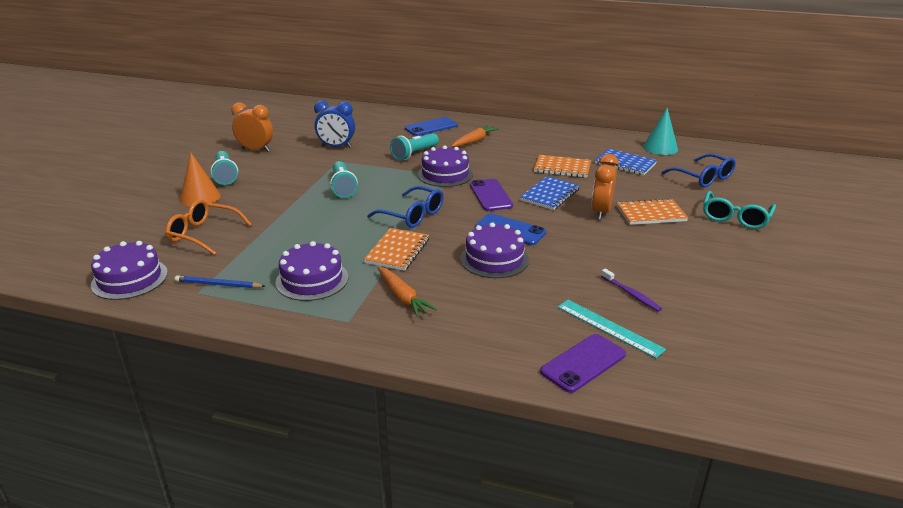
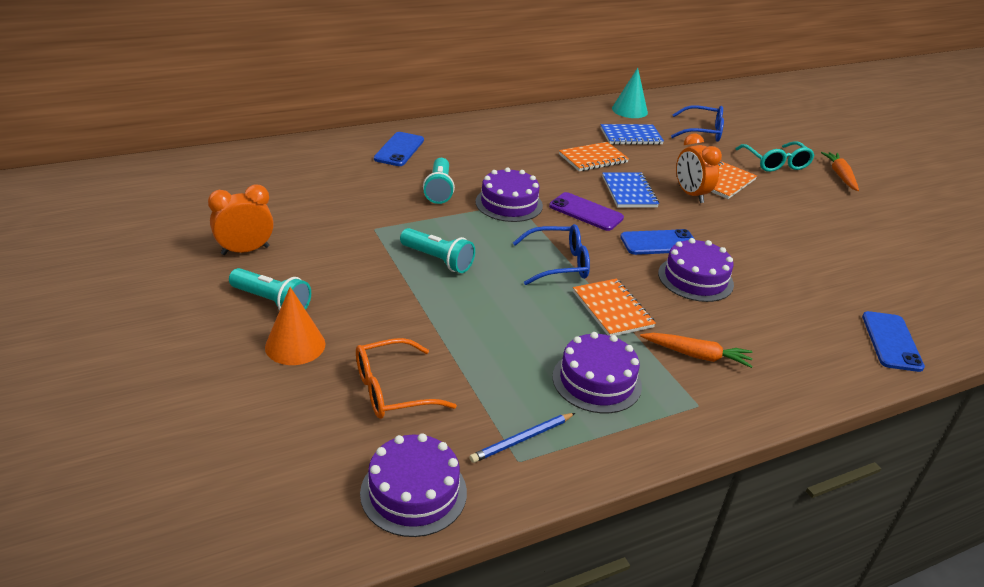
camera: 45 degrees left, 5 degrees up
(336, 147) = (339, 210): blue clock -> none
(474, 141) = (470, 153): orange carrot -> orange carrot (840, 175)
(583, 363) = (891, 341): purple phone -> blue phone
(609, 327) = (858, 302): turquoise ruler -> none
(631, 294) = (825, 264): purple toothbrush -> none

